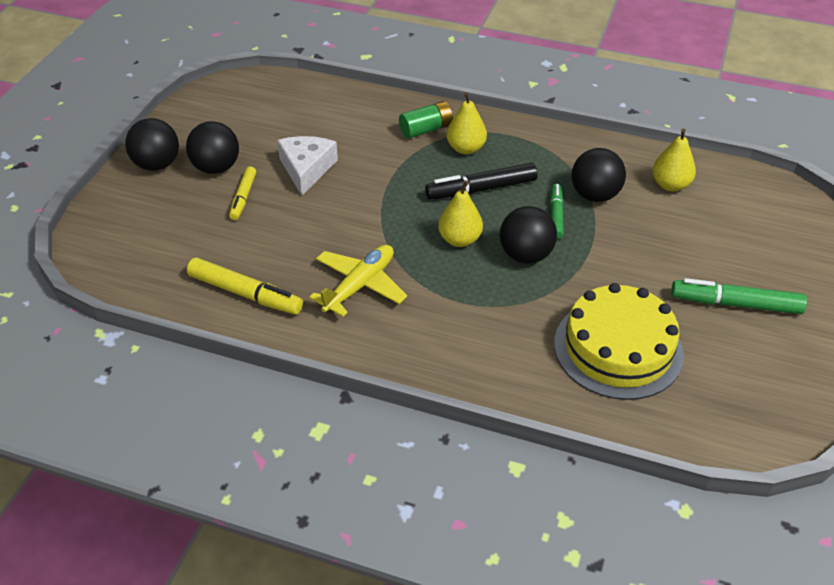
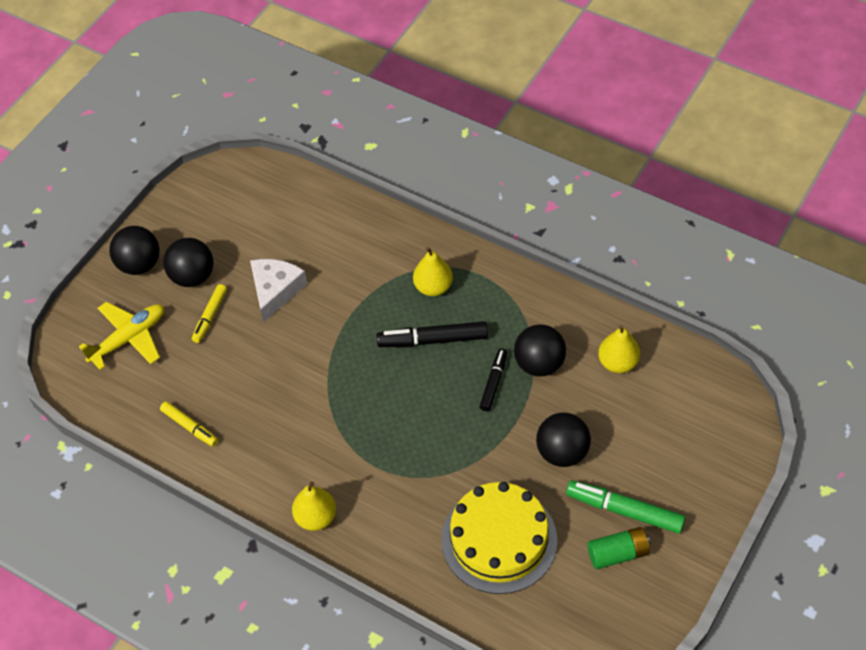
camera: 15 degrees right, 10 degrees up
(245, 294) = (190, 427): yellow marker -> yellow marker, size x0.63
(360, 285) = (291, 434): yellow plane -> yellow plane (129, 338)
(426, 129) = (402, 257): green battery -> green battery (618, 554)
(460, 240) = (395, 397): yellow pear -> yellow pear (316, 517)
(525, 255) = (450, 424): black ball -> black ball (562, 452)
(556, 215) = (494, 382): green marker -> black marker

